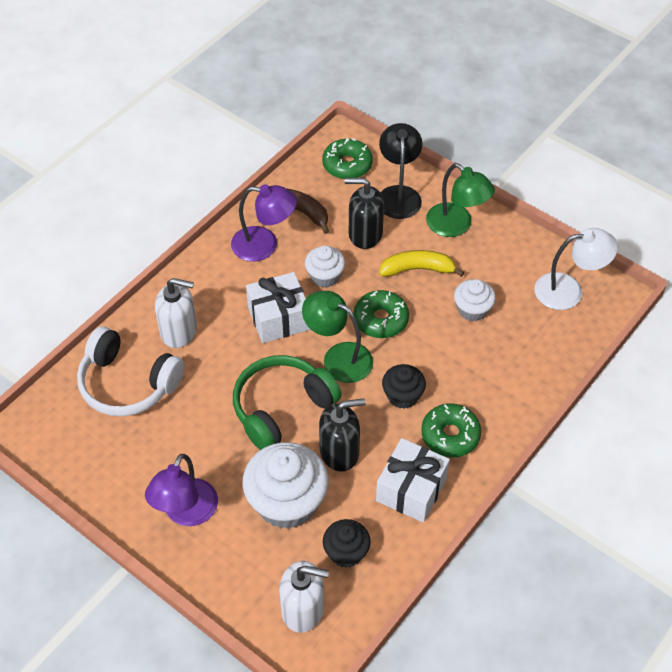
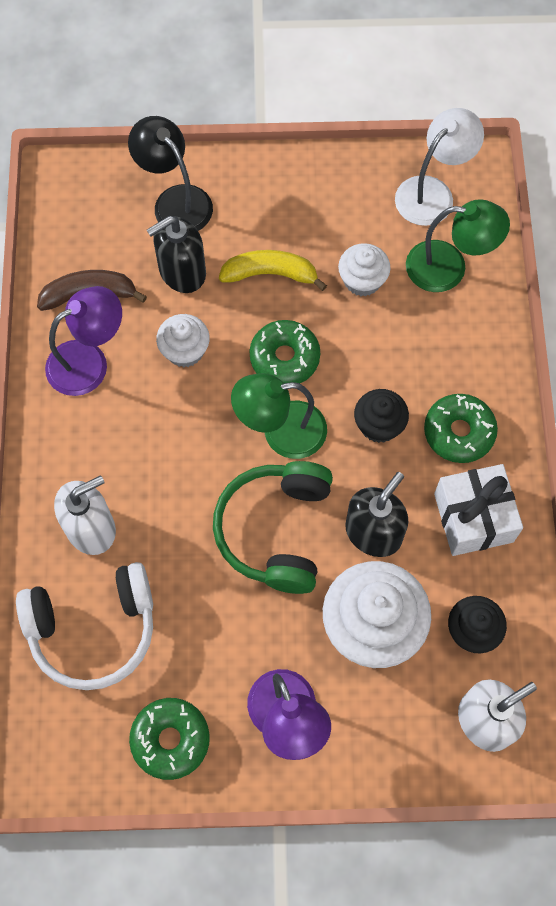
camera: 40 degrees left, 15 degrees up
(279, 318) = (181, 434): white gift -> none
(347, 165) = (90, 203): green donut -> green donut (170, 740)
(417, 269) = (270, 274): yellow banana -> yellow banana turned 45 degrees clockwise
(456, 226) = (265, 196): green lamp -> green lamp (449, 267)

